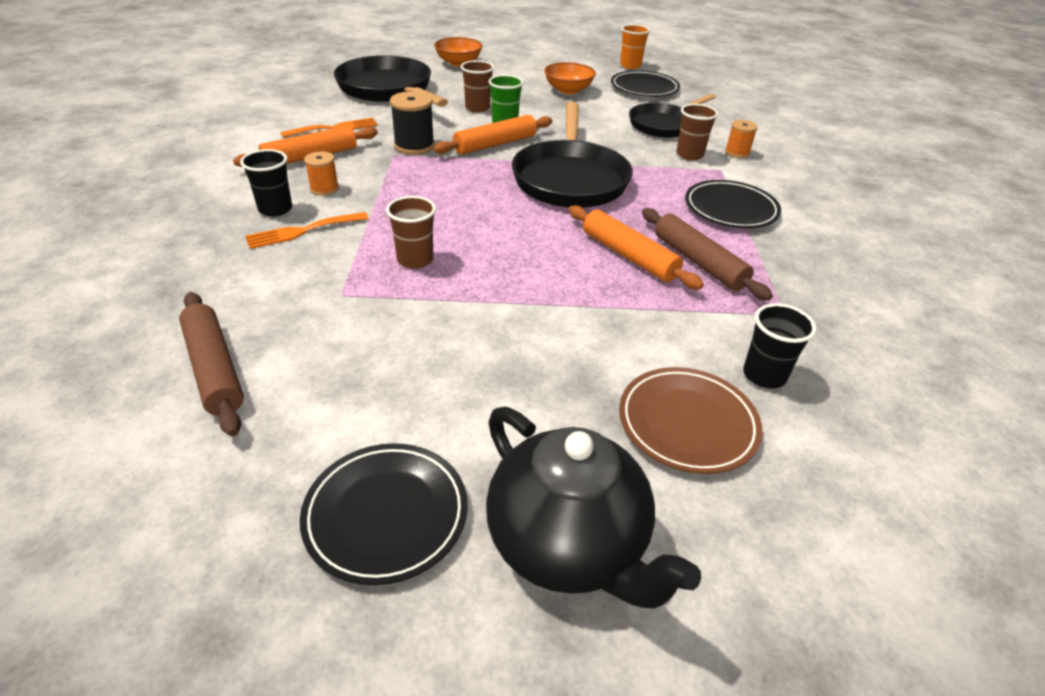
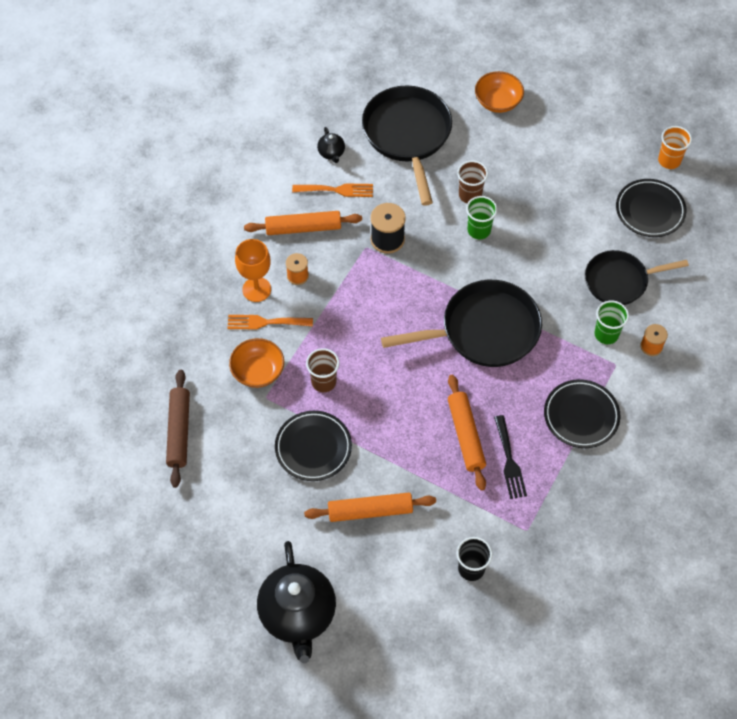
camera: 30 degrees right, 20 degrees up
(275, 209) = (256, 289): black cup -> orange goblet
(313, 110) = (331, 153): none -> black teapot
(386, 515) = (227, 561): black plate -> black plate (313, 448)
(495, 144) = (453, 260): orange rolling pin -> orange rolling pin (370, 511)
(568, 90) = (572, 190): orange bowl -> orange bowl (258, 371)
(570, 179) = (483, 330): black pan -> black pan turned 135 degrees counterclockwise
(687, 423) = (401, 579): brown plate -> none
(689, 155) = (606, 334): brown cup -> green cup
(698, 262) = (509, 461): brown rolling pin -> black fork

